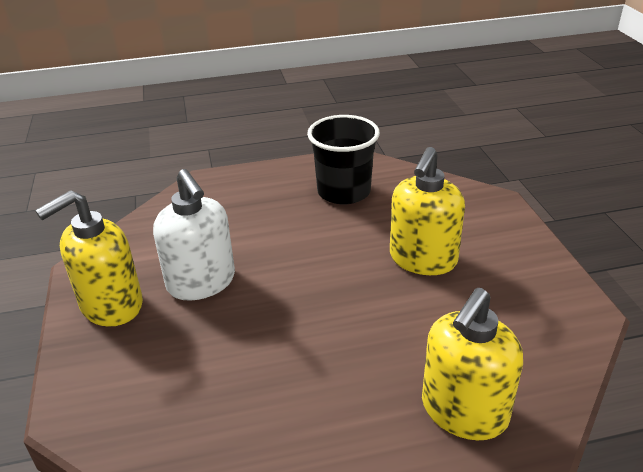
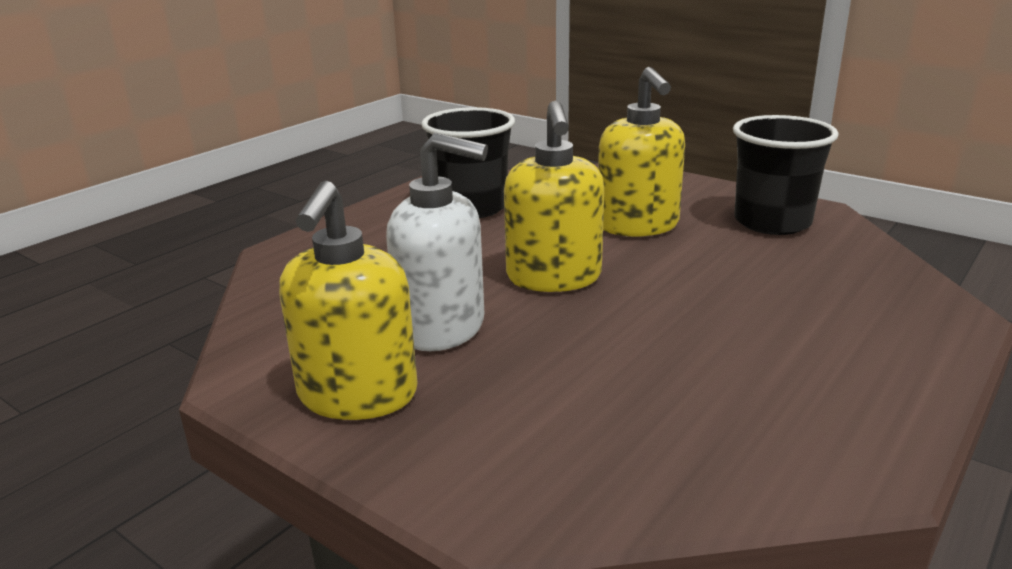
camera: 40 degrees left, 10 degrees down
(463, 411) = (855, 302): yellow soap dispenser -> yellow soap dispenser (554, 278)
(526, 306) = (772, 222): none -> black cup

